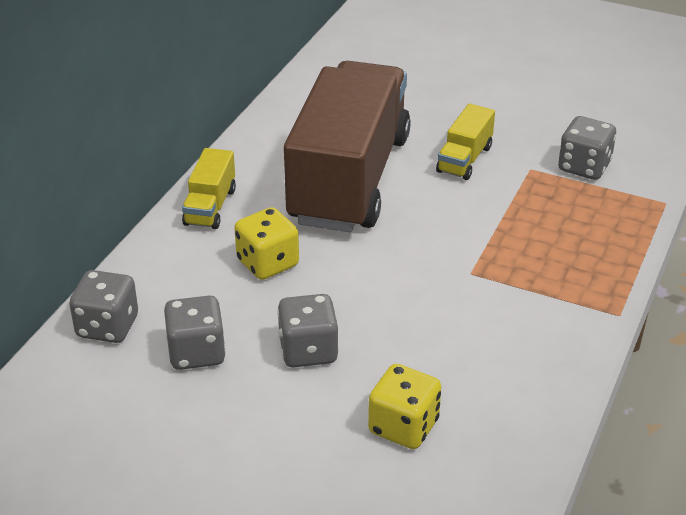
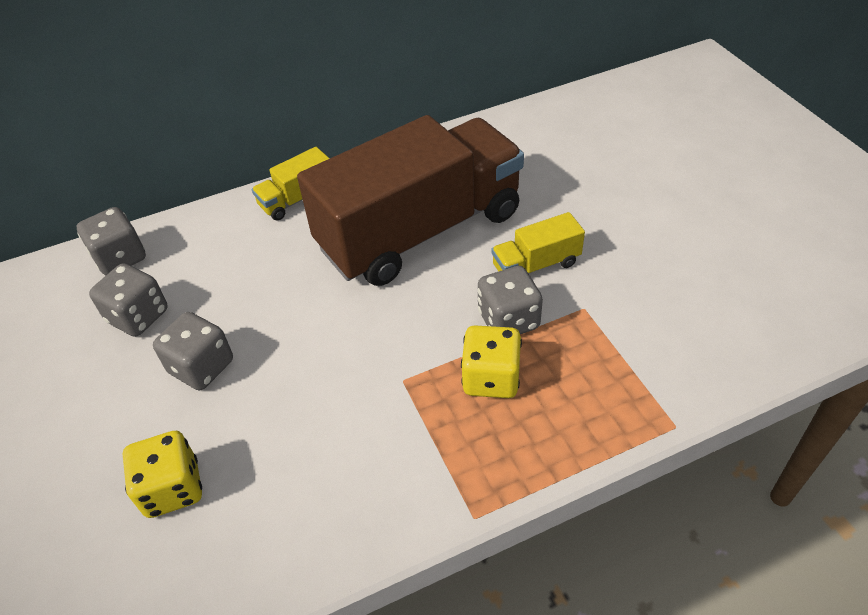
camera: 45 degrees right, 10 degrees up
(267, 263) = (272, 271): yellow dice -> yellow dice (491, 378)
(584, 167) = (638, 336): grey dice -> grey dice (508, 320)

